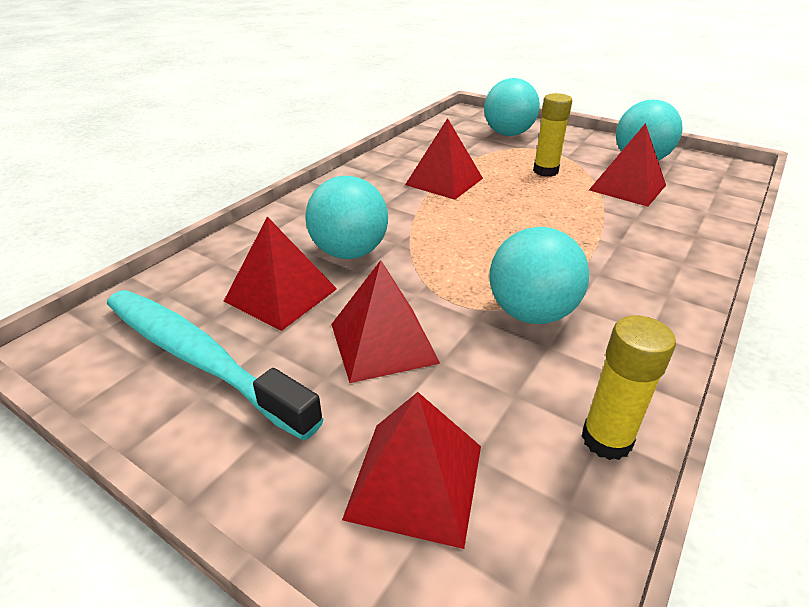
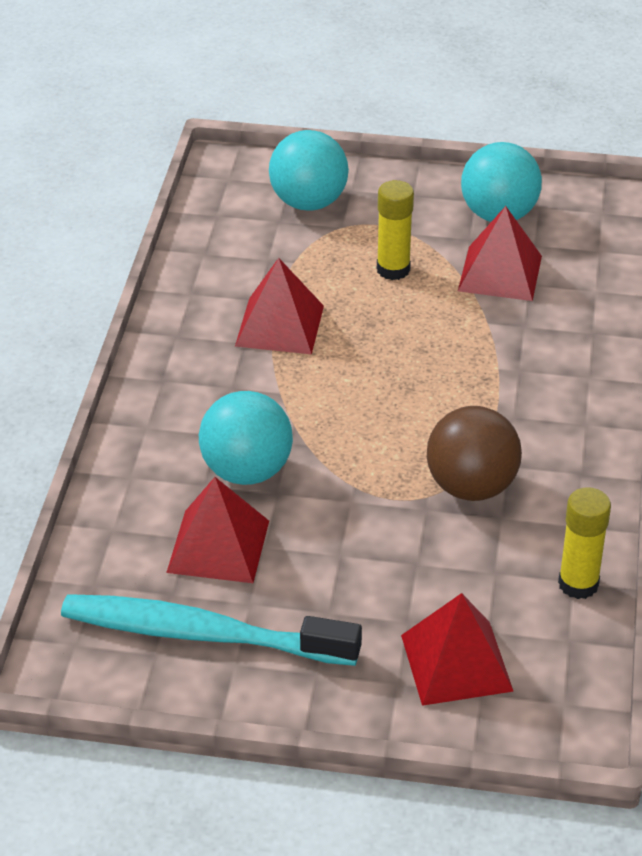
camera: 25 degrees left, 5 degrees up
(383, 343) = (356, 563): red pyramid -> none
(531, 313) = (471, 487): turquoise ball -> brown ball

